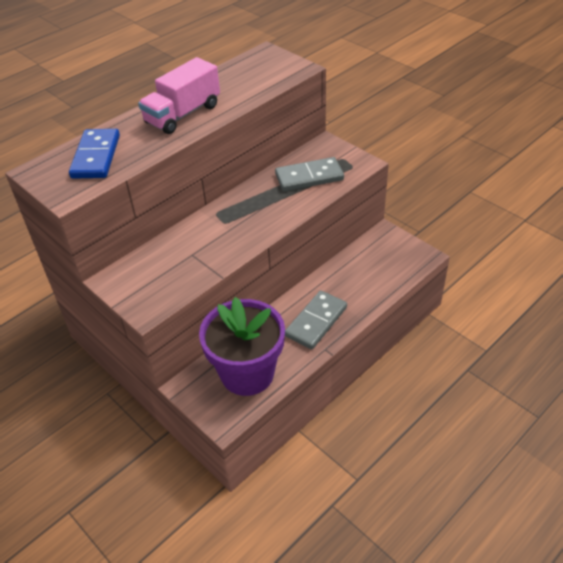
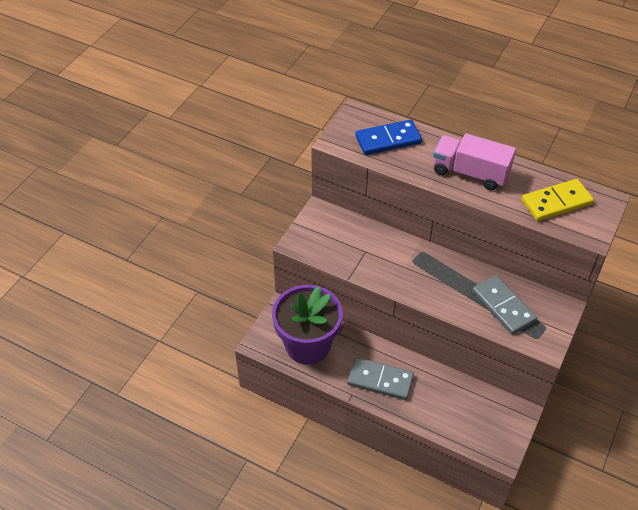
camera: 70 degrees right, 5 degrees up
(251, 76) = (556, 202): none -> yellow domino

